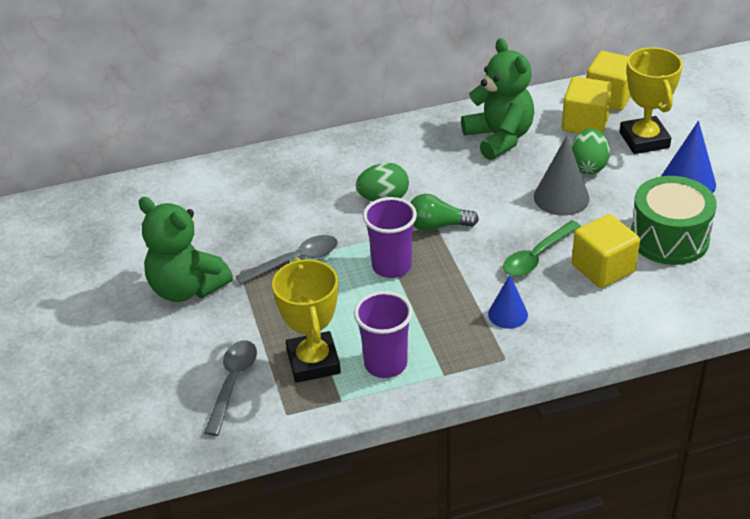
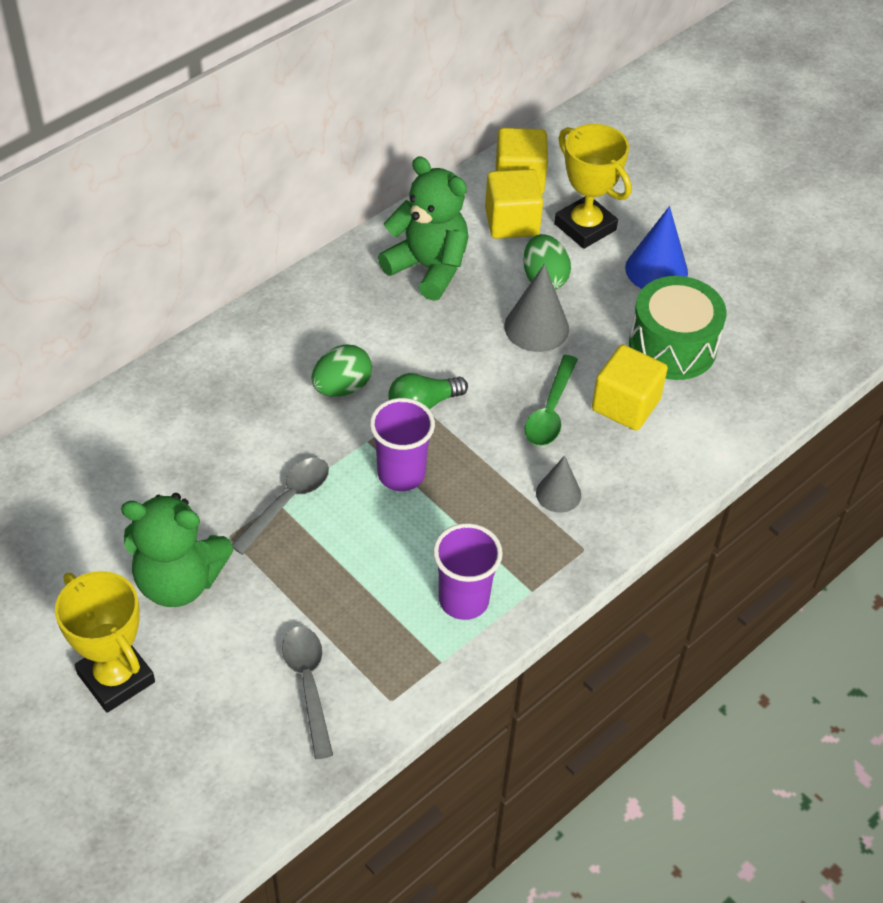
camera: 30 degrees left, 10 degrees up
(313, 362) = (383, 625): yellow trophy -> yellow trophy (116, 678)
(508, 314) = (558, 494): blue cone -> grey cone

